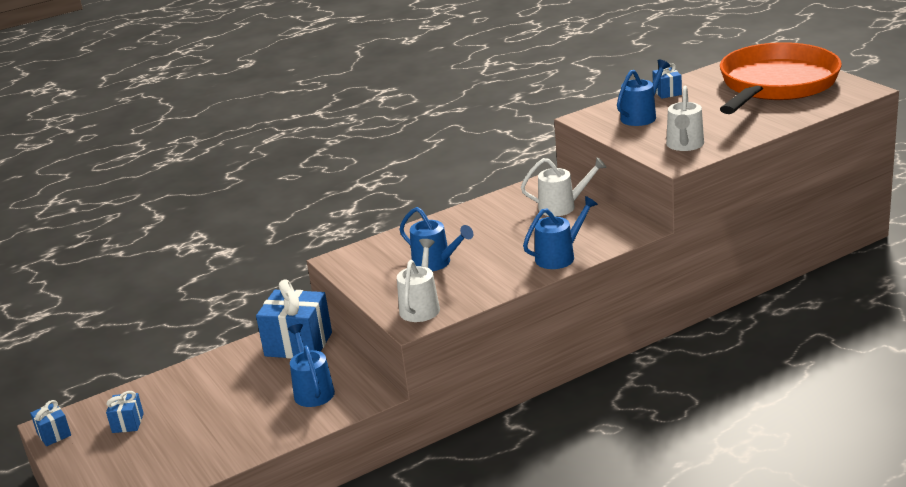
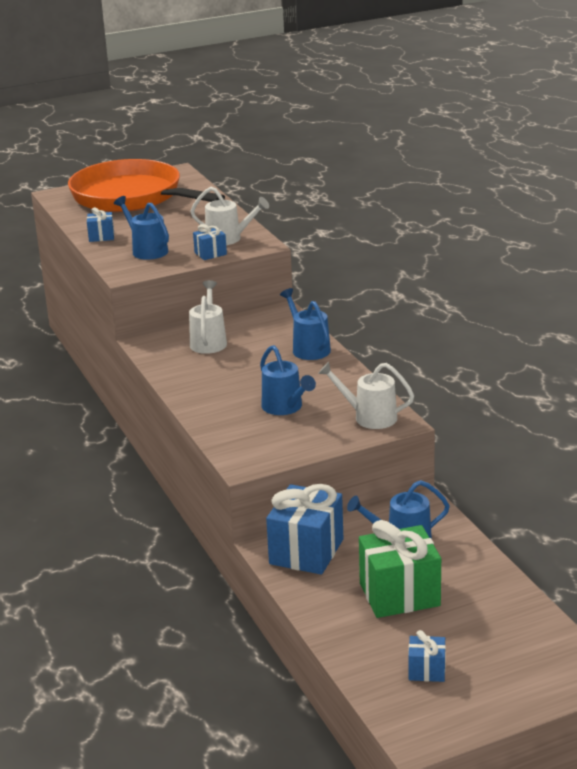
camera: 85 degrees left, 0 degrees up
(54, 434) = (434, 733): blue gift -> blue gift (210, 253)
(231, 398) = (399, 594): none -> green gift
(436, 263) = (285, 408): blue watering can -> blue watering can turned 105 degrees clockwise

